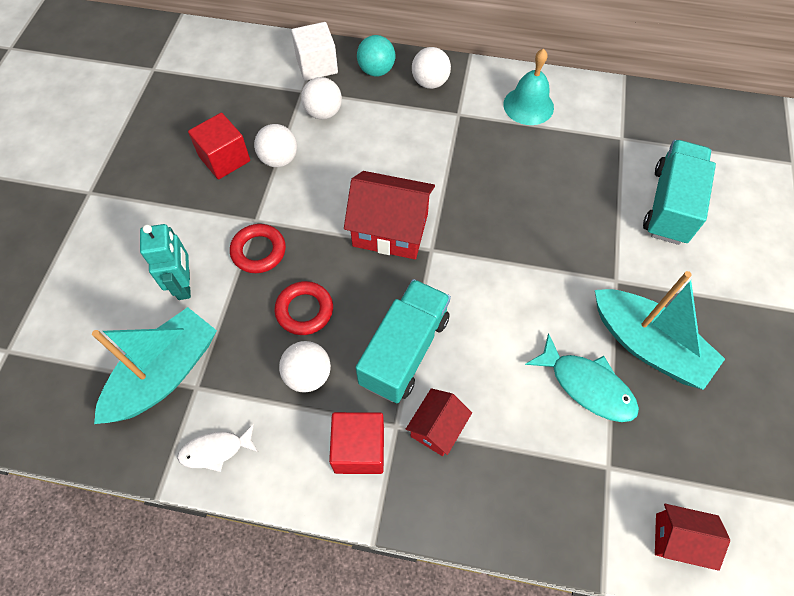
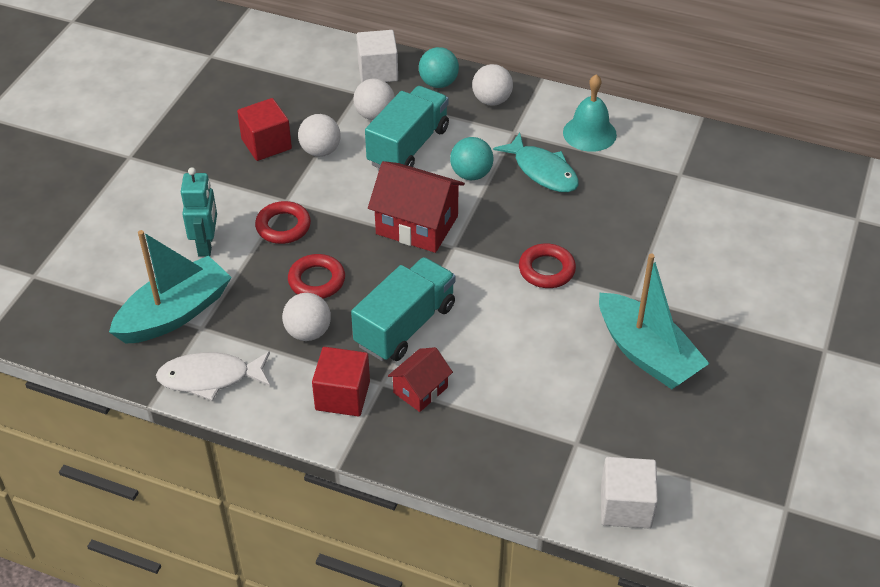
camera: 10 degrees right, 15 degrees down
(215, 450) = (210, 378): white fish -> white fish, size x1.53
(429, 165) = (471, 174): none -> turquoise ball
(527, 262) = (546, 270): none -> red ring
(587, 386) = (575, 377): turquoise fish -> turquoise fish (542, 171)
(670, 205) = (710, 240): turquoise truck -> turquoise truck (408, 146)
(678, 539) = (625, 506): red house -> white cube

